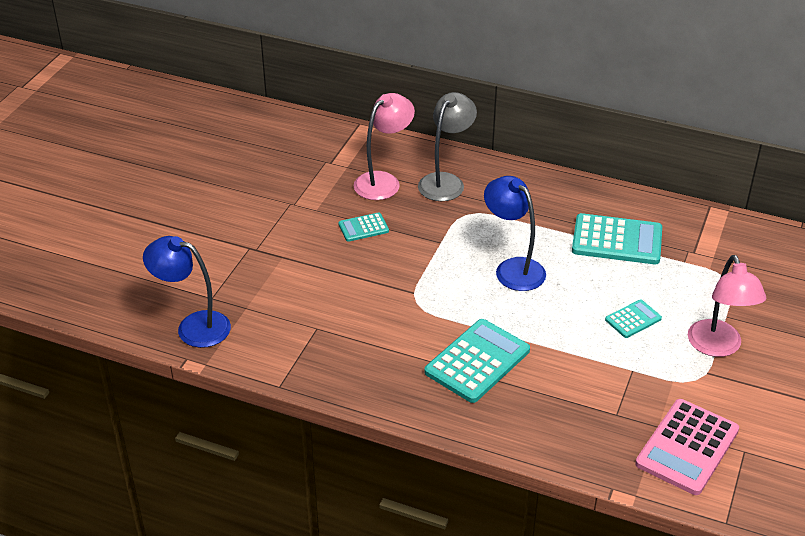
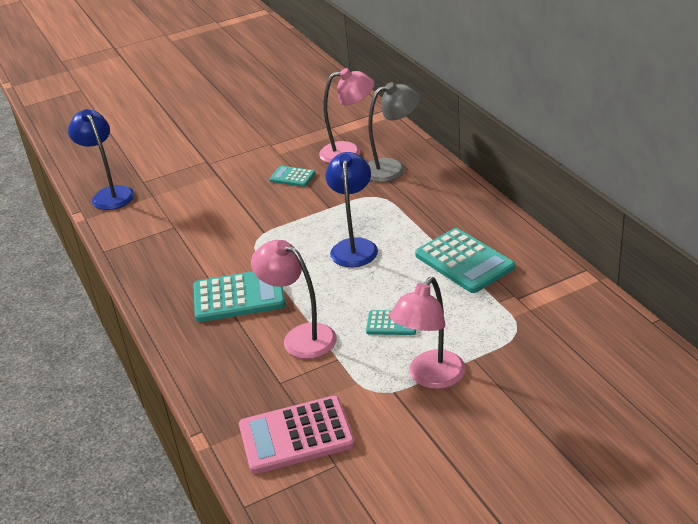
camera: 45 degrees right, 5 degrees down
(579, 368) = (300, 337): none -> pink lamp

